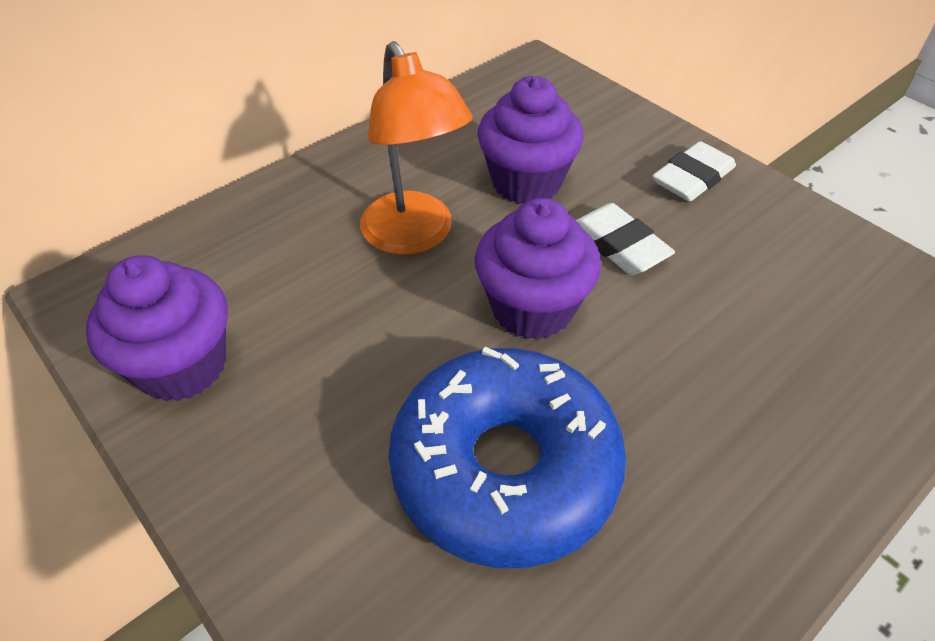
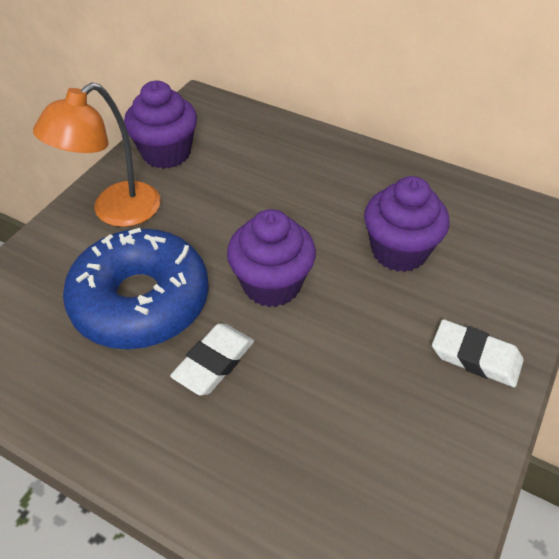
camera: 70 degrees right, 0 degrees up
(414, 236) = (308, 209): orange lamp -> orange lamp (115, 212)
(619, 245) = (360, 320): white eraser -> white eraser (214, 362)

